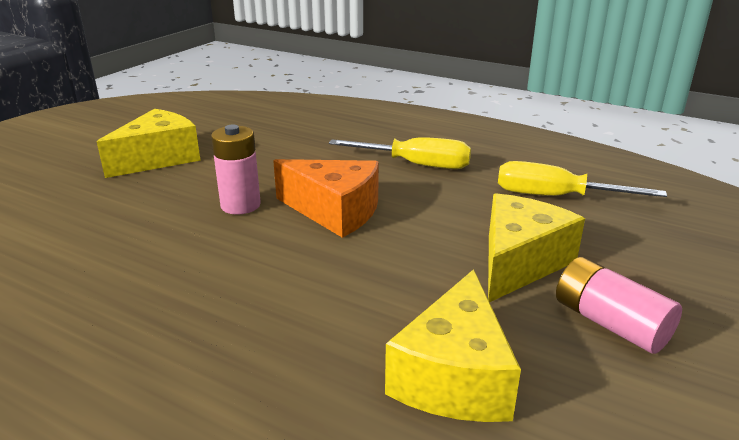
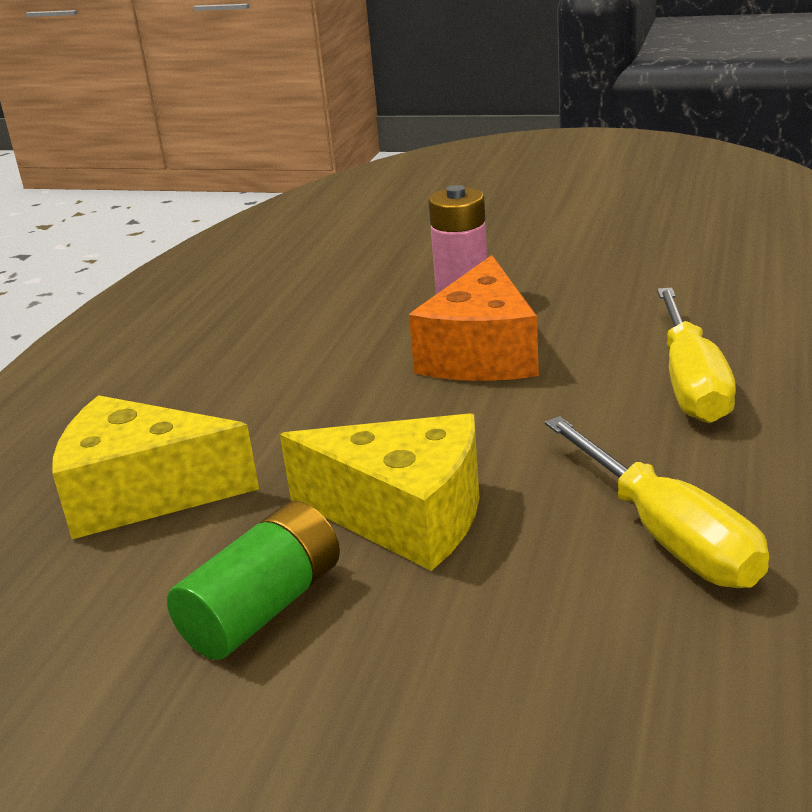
camera: 80 degrees right, 0 degrees up
(159, 158) = (556, 221): yellow cheese -> none
(555, 197) = (668, 535): yellow screwdriver -> yellow screwdriver turned 150 degrees clockwise
(609, 323) = (263, 608): pink battery -> green battery

